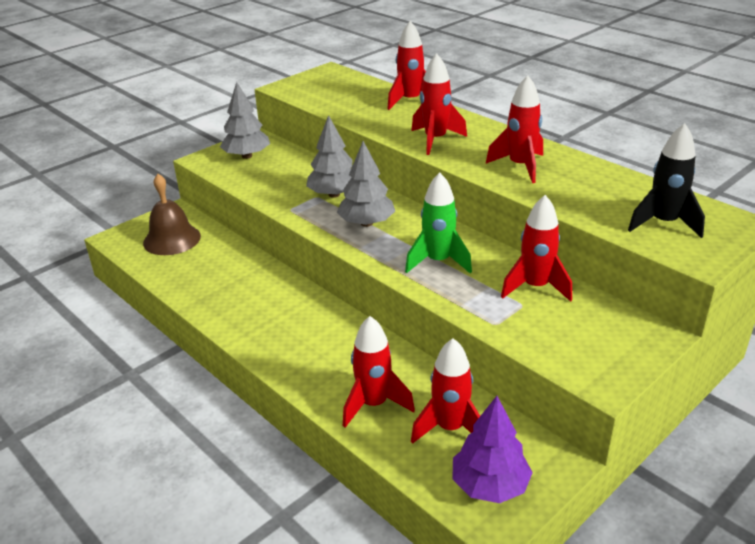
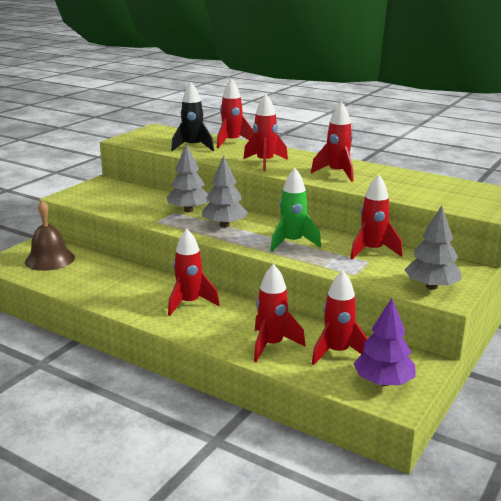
camera: 15 degrees left, 10 degrees down
(247, 156) = (102, 192): grey tree -> grey tree (431, 286)
(302, 325) = (189, 303): none -> red rocket
(663, 223) = (455, 196): black rocket -> black rocket (193, 147)

